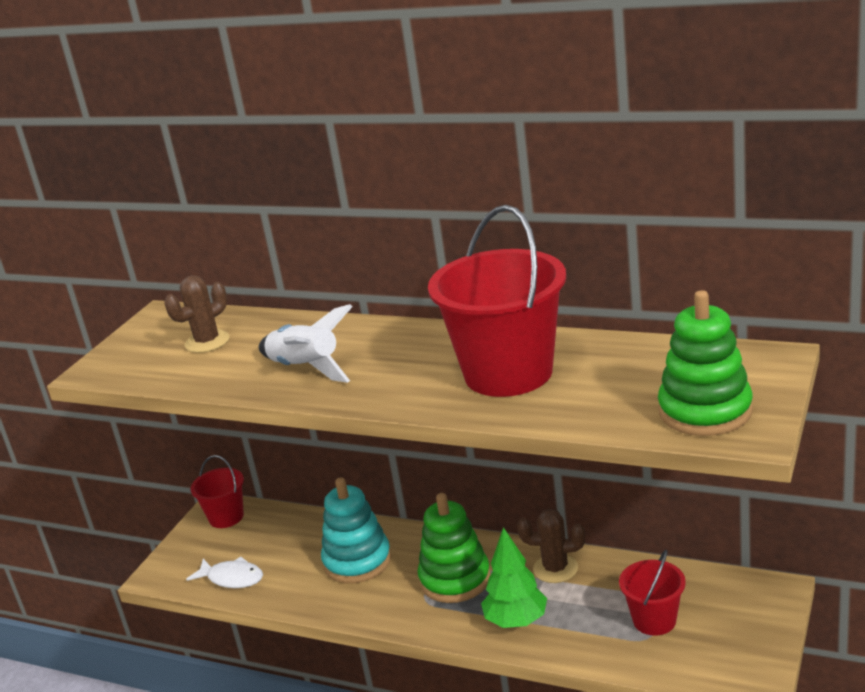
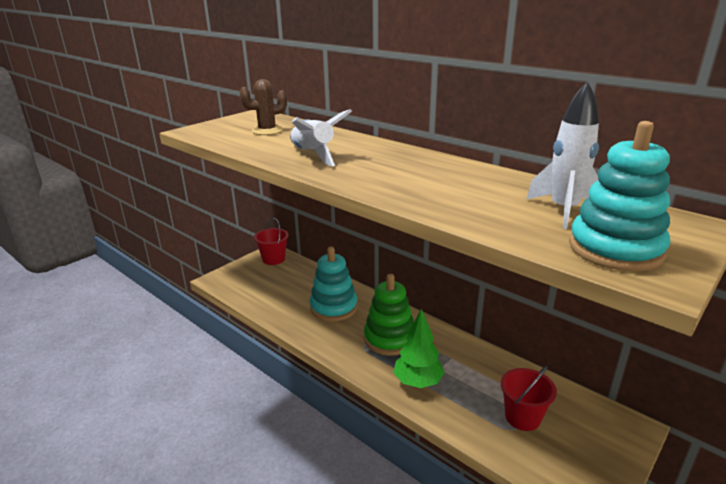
camera: 15 degrees right, 0 degrees up
(232, 578) = (255, 294): white fish -> none
(508, 373) = (453, 186): red bucket -> none
(555, 569) = (462, 354): brown cactus -> none
(641, 375) = (563, 210): none -> white rocket
(705, 411) = (615, 249): green stacking toy -> turquoise stacking toy

